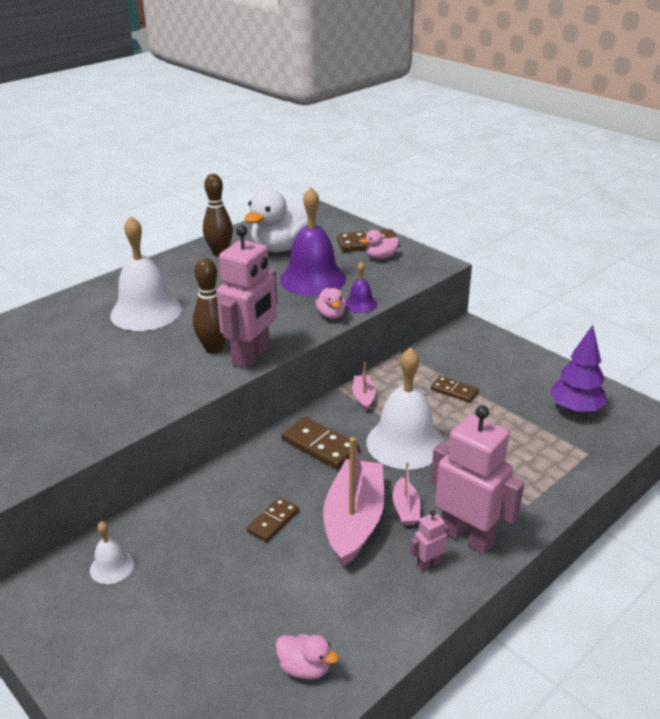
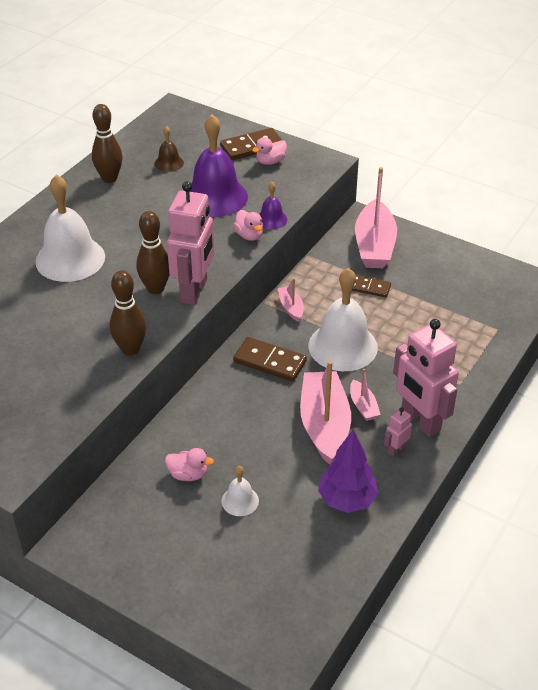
camera: 15 degrees left, 10 degrees up
(112, 567) = (137, 503): white bell -> white bell (240, 501)
(159, 399) = (130, 349): none -> brown bowling pin
(273, 521) = (257, 438): brown domino -> none
(281, 247) = (169, 163): white duck -> brown bell
(305, 668) = (329, 549): pink duck -> pink duck (188, 474)
(467, 537) = (420, 421): pink robot -> pink robot turned 150 degrees counterclockwise
(473, 353) = (374, 245): none -> pink boat
(575, 409) = (477, 289): purple tree -> purple tree (347, 500)

